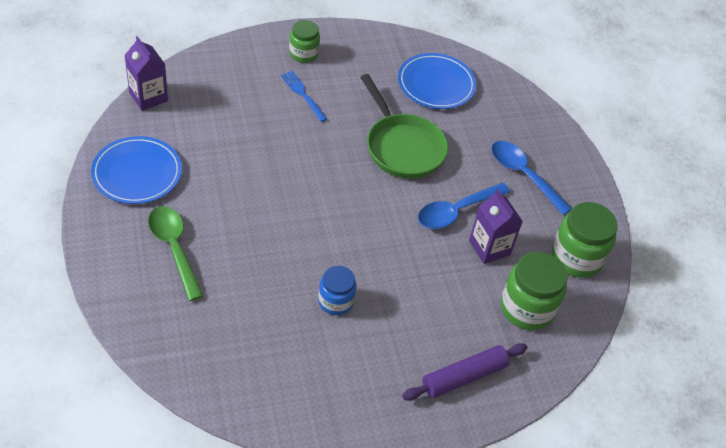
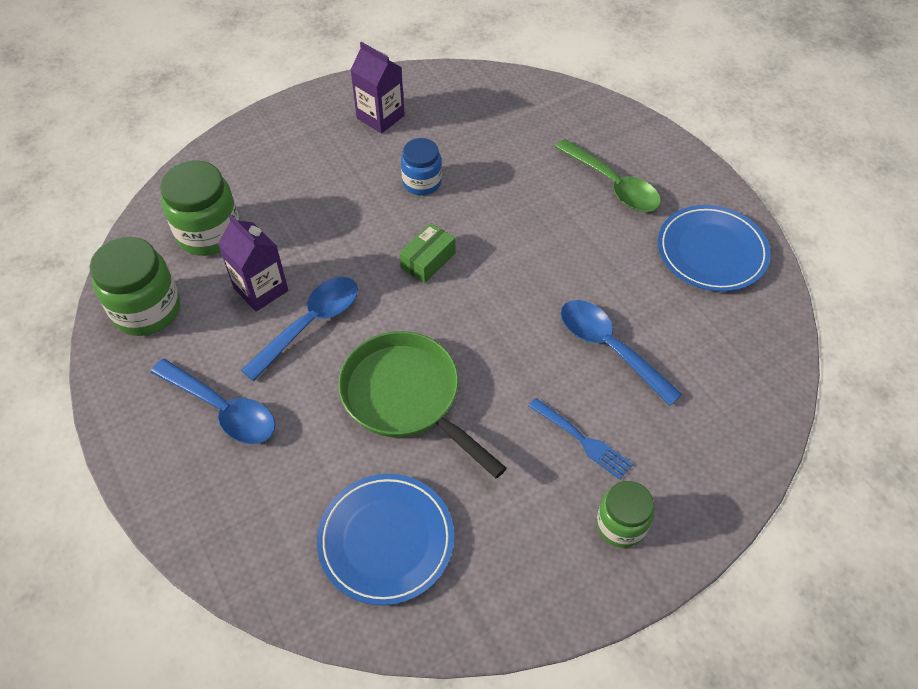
camera: 170 degrees right, 5 degrees up
(148, 97) = (780, 359): purple carton -> purple carton (380, 117)
(255, 135) = (609, 348): none -> blue spoon
(355, 232) = (428, 260): none -> green box
(464, 377) = (271, 152): purple rolling pin -> none

